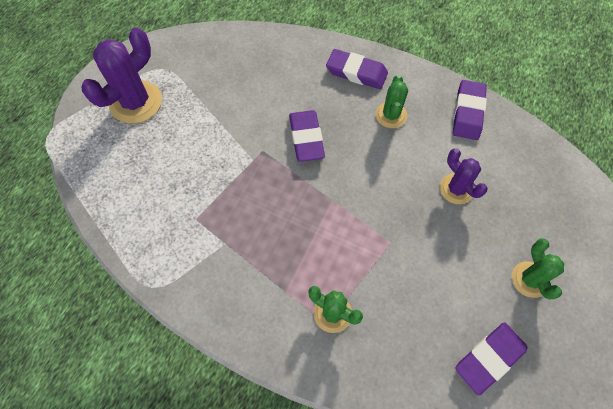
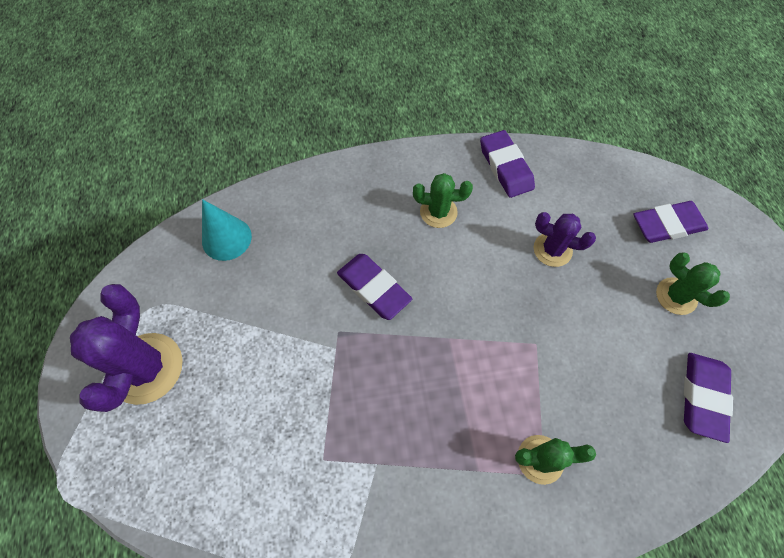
camera: 35 degrees left, 0 degrees up
(236, 53) = (226, 238): none -> turquoise cone
(356, 72) = (371, 187): purple eraser -> purple eraser (667, 225)
(391, 115) = (438, 212): green cactus -> green cactus turned 60 degrees counterclockwise

